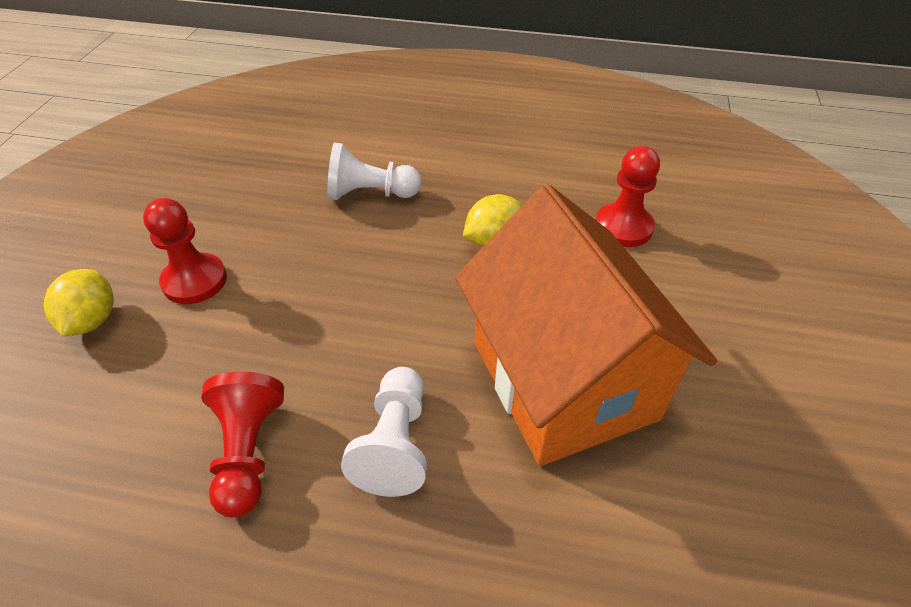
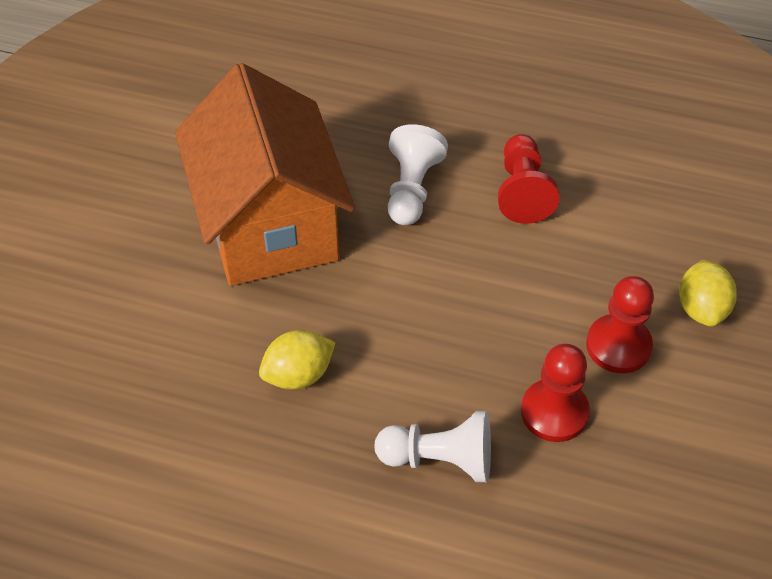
camera: 175 degrees left, 5 degrees up
(623, 227) = (145, 382): red pawn -> red pawn (554, 412)

